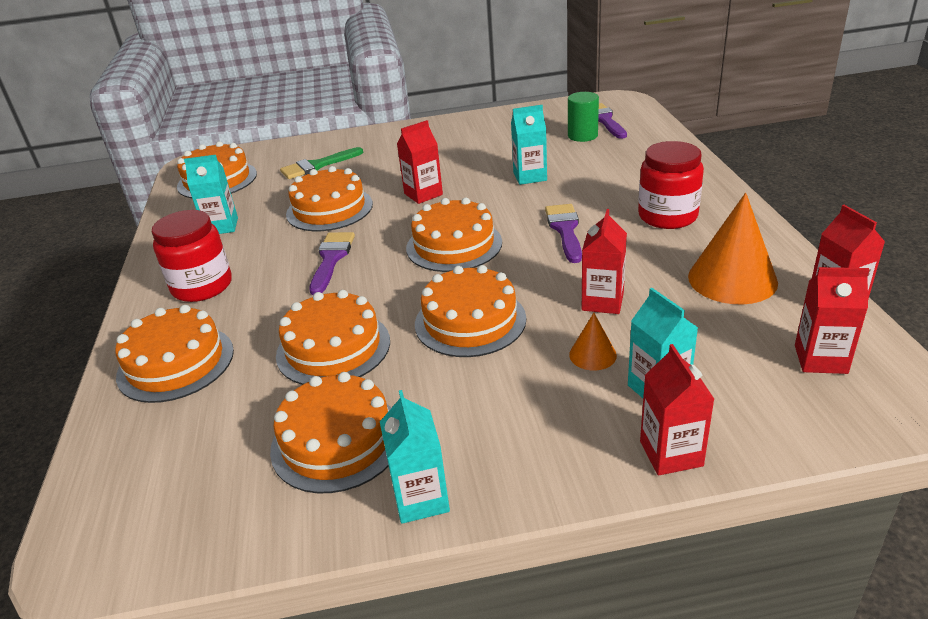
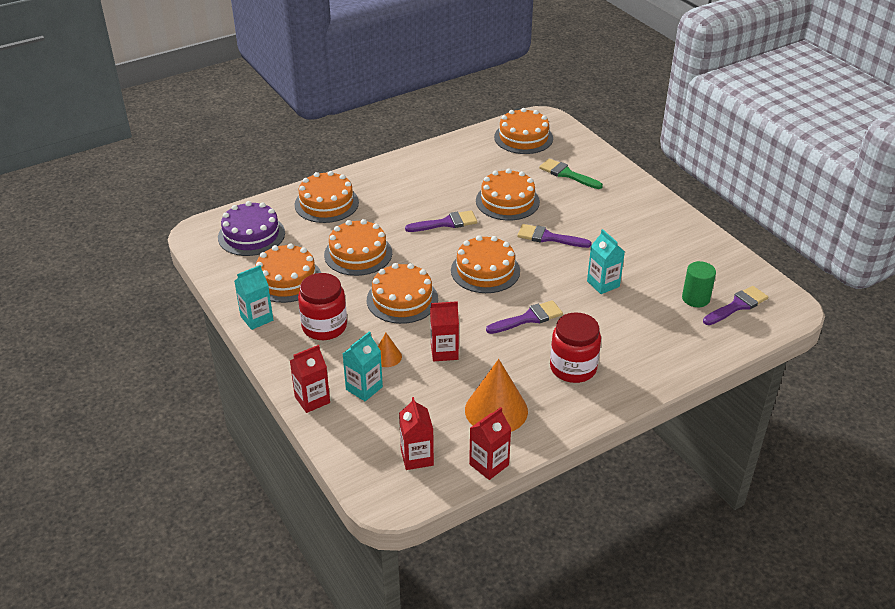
camera: 65 degrees right, 5 degrees up
(170, 472) = (251, 235): none -> purple cake
(202, 286) = (397, 184): red jar -> red jar (324, 327)
(221, 226) = (464, 164): turquoise carton -> none
(423, 194) = (548, 237): red carton -> purple brush

